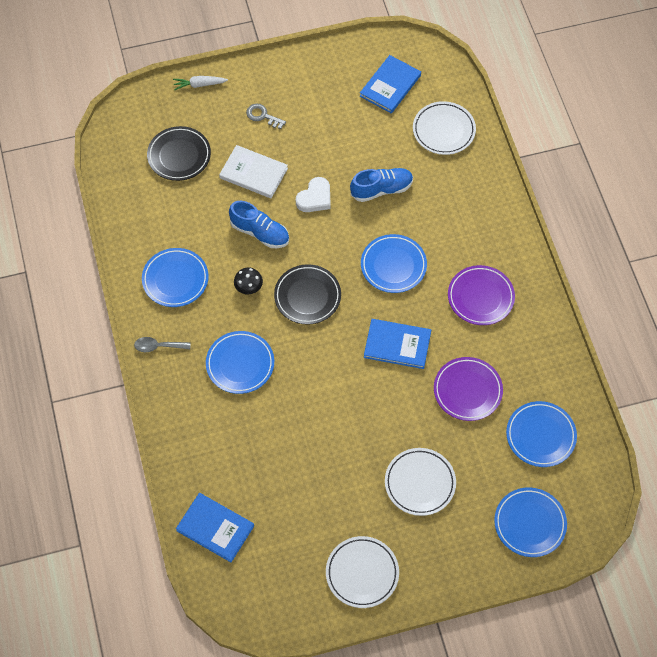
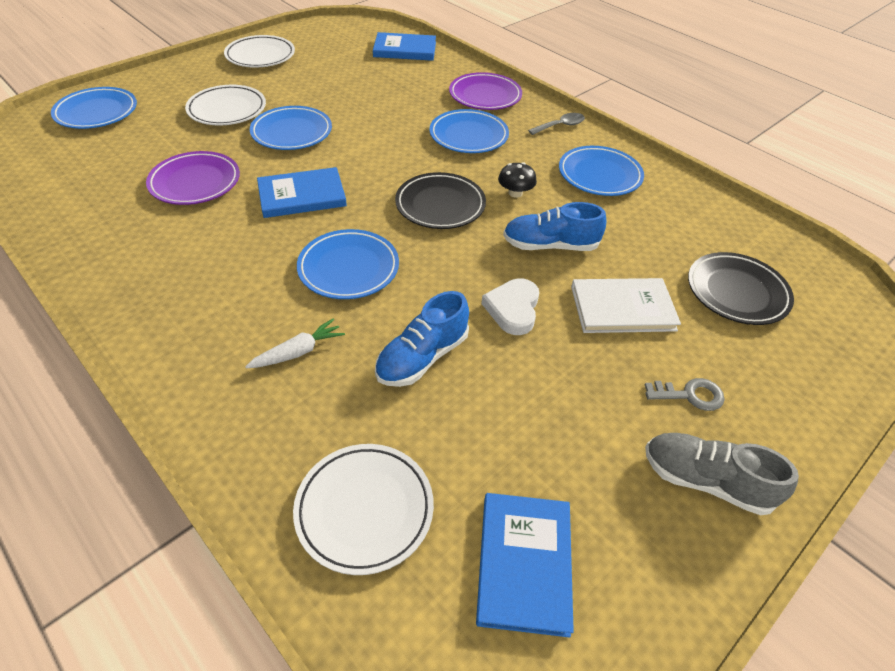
camera: 150 degrees right, 15 degrees down
(199, 85) = (829, 403): white carrot -> white carrot (298, 352)
(291, 81) = (705, 480): none -> grey shoe
(480, 297) = (204, 273): purple plate -> purple plate (485, 96)
(540, 436) = (91, 171): blue plate -> blue plate (292, 132)

